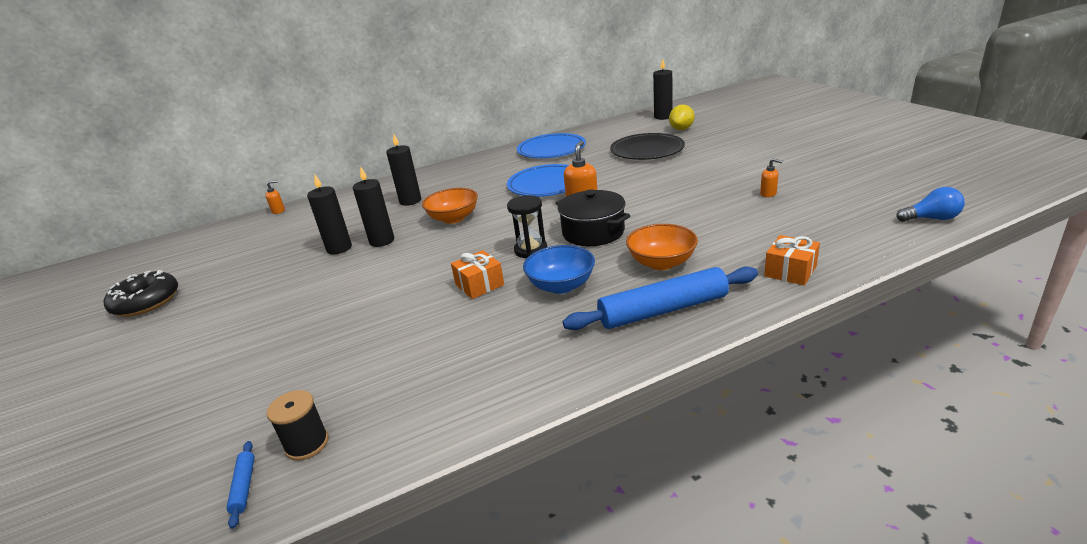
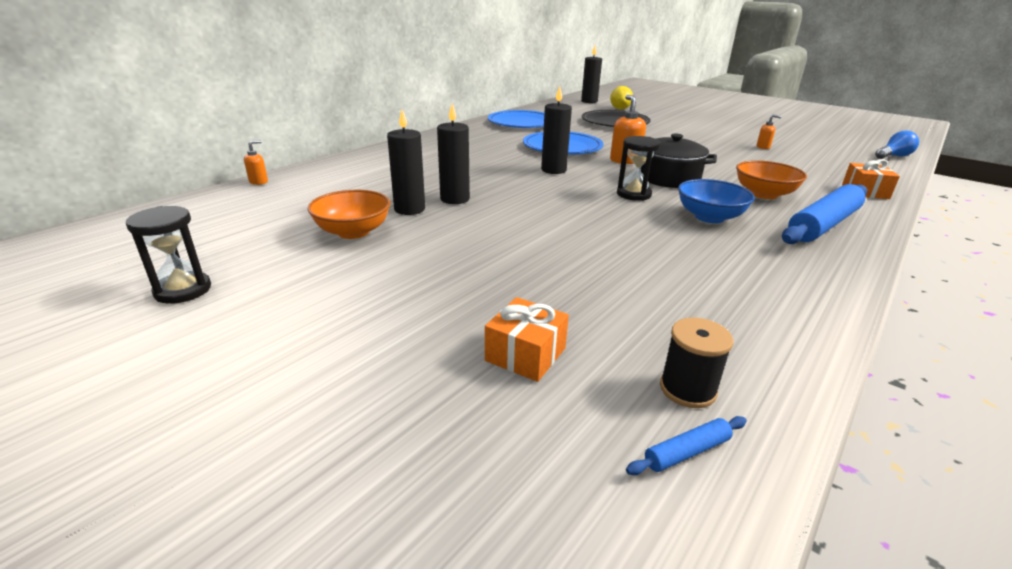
camera: 30 degrees left, 0 degrees up
(146, 302) = (183, 290): black donut -> black hourglass
(244, 487) = (687, 451): blue rolling pin -> blue rolling pin turned 75 degrees counterclockwise
(410, 201) = (431, 165): black candle -> black candle (553, 170)
(453, 218) = (508, 176): orange bowl -> orange bowl (353, 232)
(479, 285) = (630, 224): orange gift -> orange gift (525, 354)

